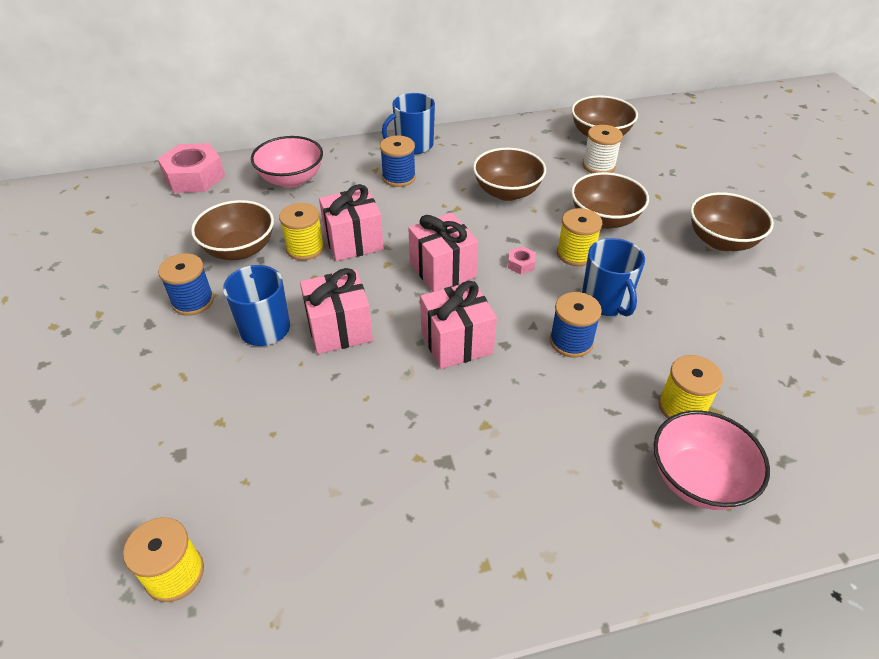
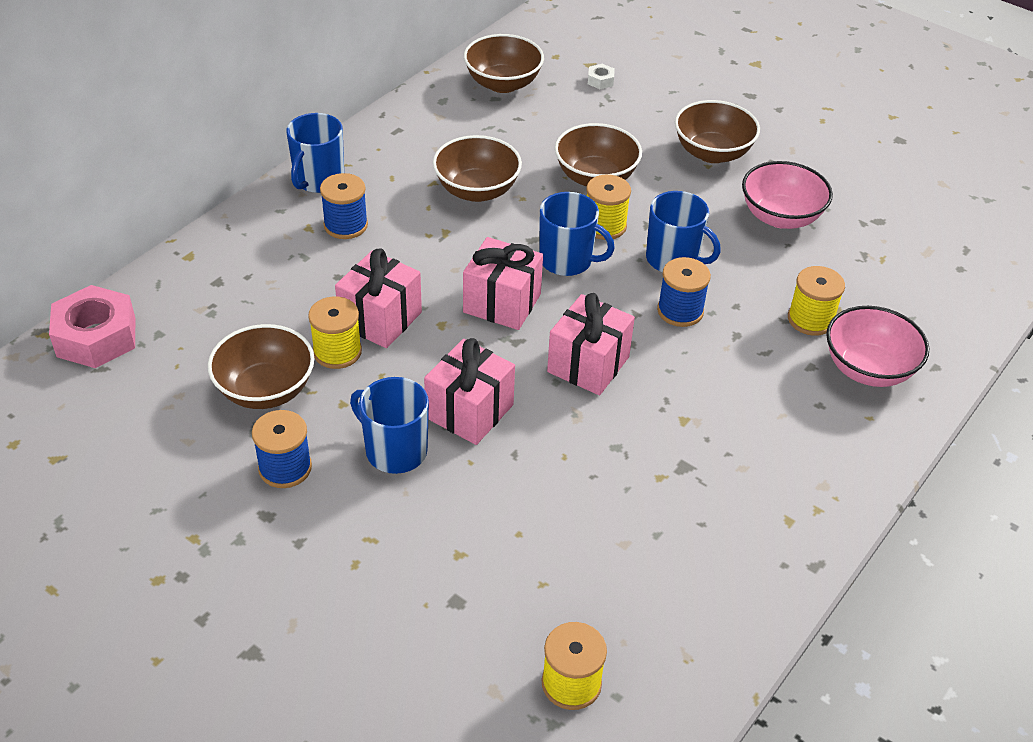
camera: 40 degrees left, 0 degrees up
(291, 179) = (224, 284): pink bowl -> pink bowl (780, 217)
(521, 264) = (567, 260): pink nut -> blue mug
(598, 166) = (535, 120): white spool -> none
(677, 159) = (600, 81): none -> white nut

